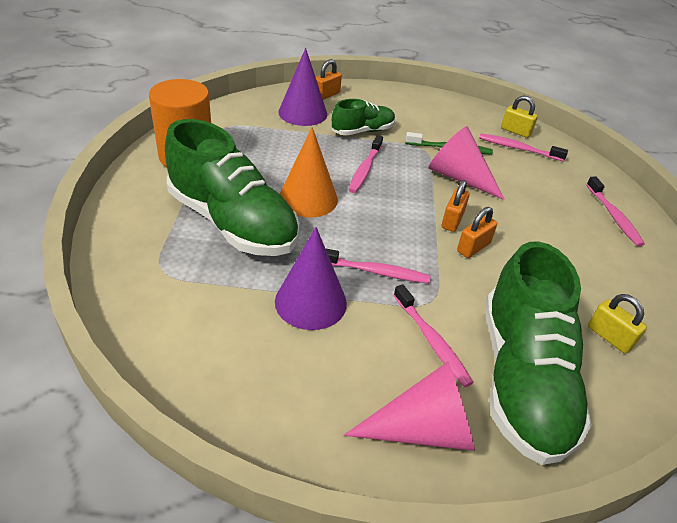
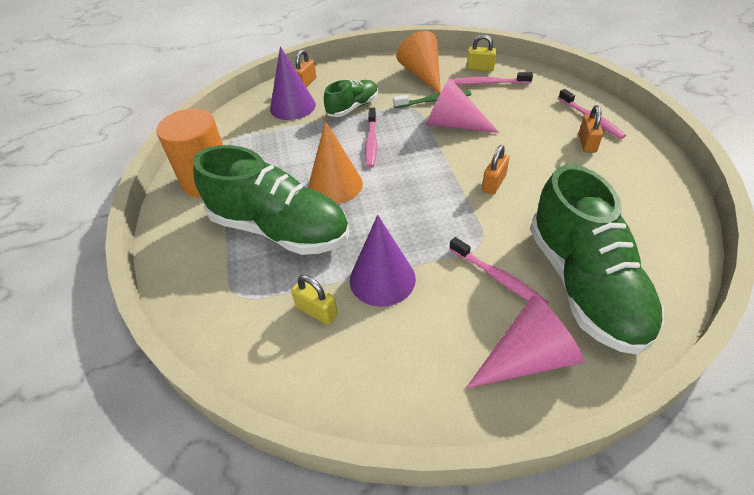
camera: 10 degrees left, 5 degrees up
(375, 271) = (424, 232): pink toothbrush -> none
(451, 120) = (422, 74): none -> orange cone
(452, 220) = (465, 165): orange padlock -> orange padlock (587, 143)
(609, 337) = (634, 224): yellow padlock -> yellow padlock (317, 311)

